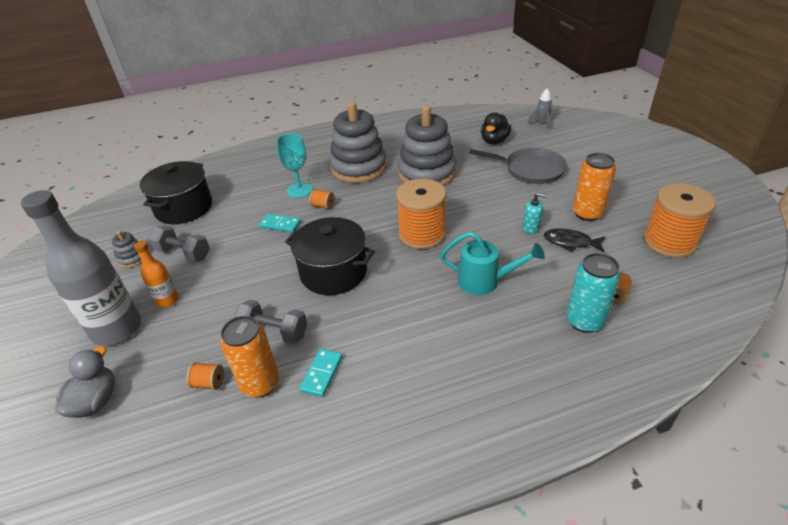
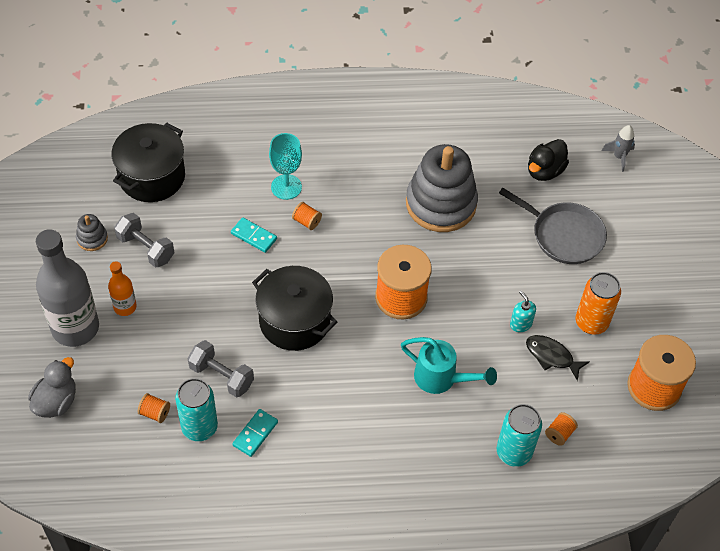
camera: 10 degrees right, 15 degrees up
(260, 384) = (199, 427): orange can -> turquoise can
(358, 167) = (364, 169): grey stacking toy -> none
(531, 228) = (520, 324): turquoise soap dispenser -> turquoise soap dispenser turned 150 degrees counterclockwise

